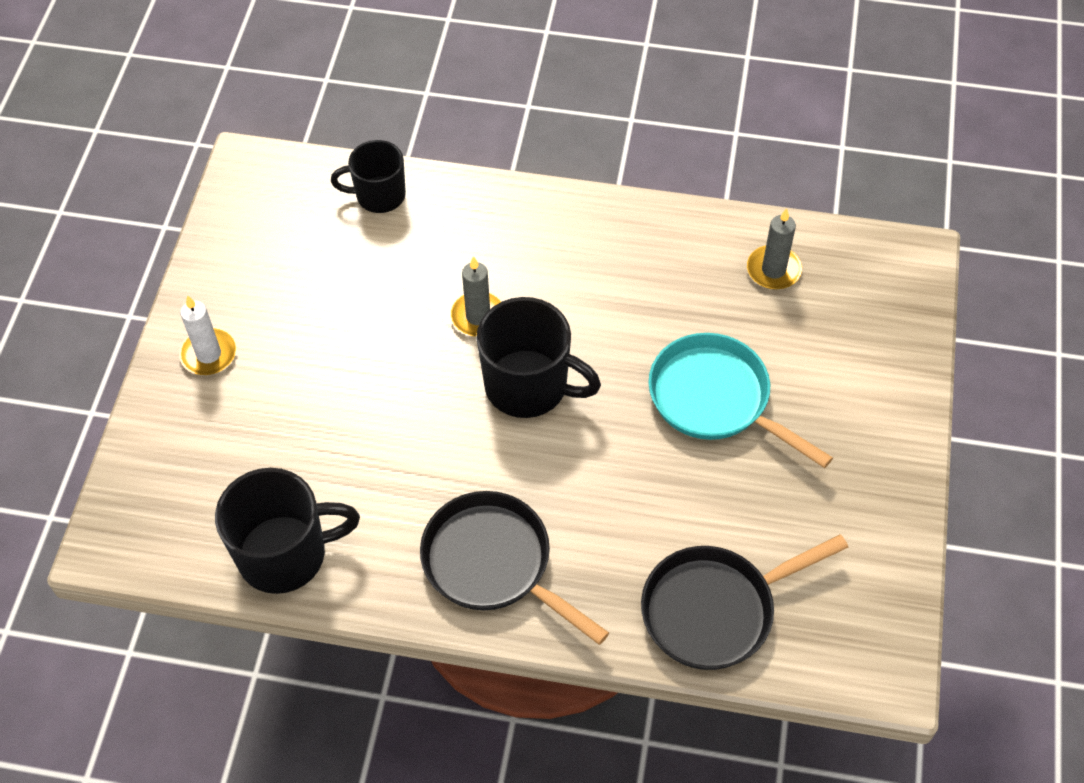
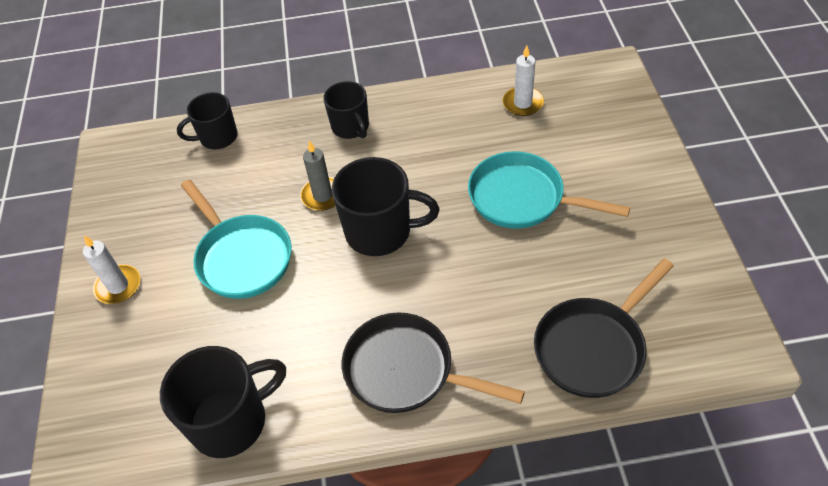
camera: 15 degrees left, 5 degrees down
(357, 365) = (241, 257): none -> turquoise pan
(545, 234) = (351, 127): none -> black mug
(773, 270) = (522, 103): grey candle -> white candle

